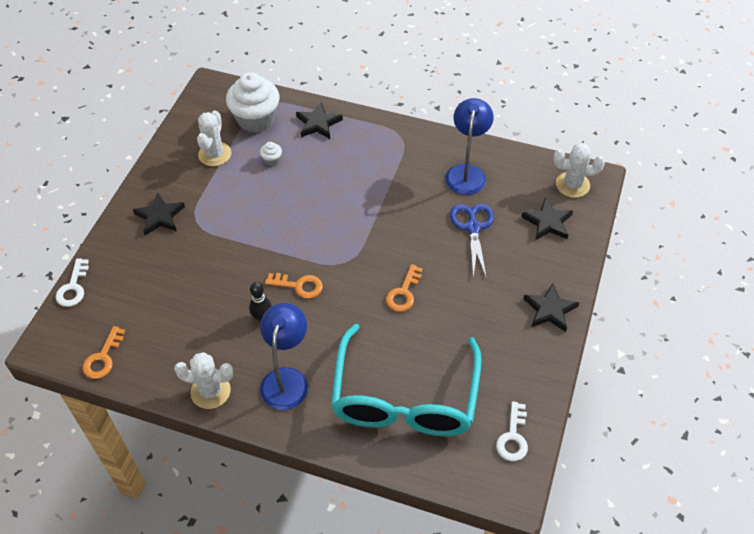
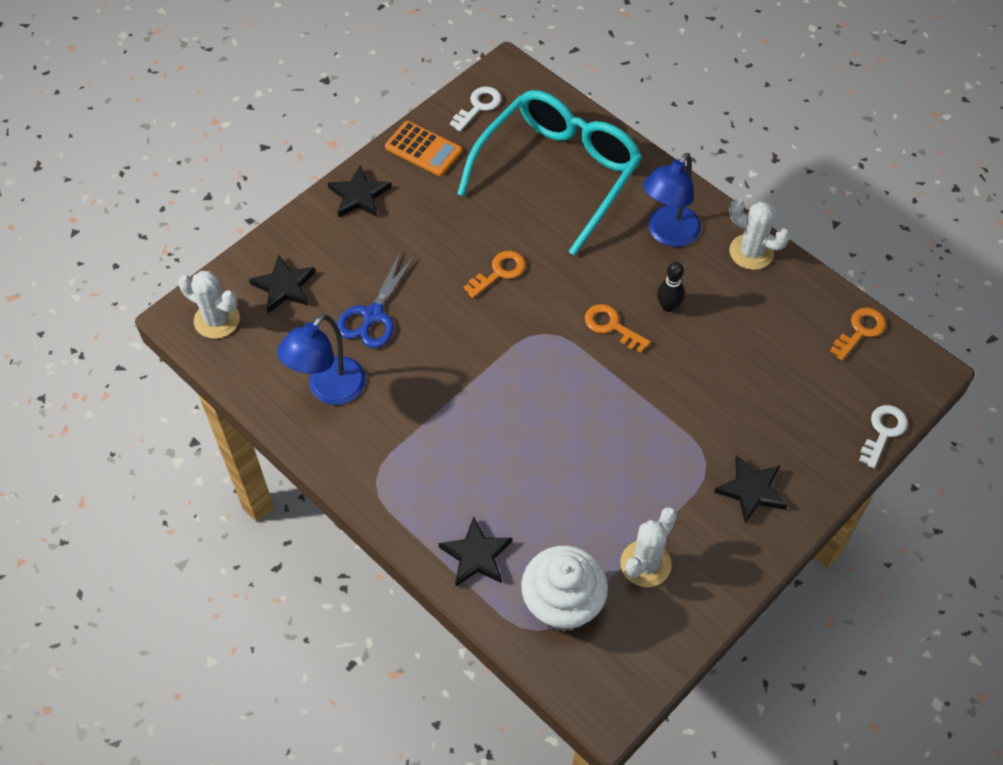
camera: 155 degrees left, 5 degrees up
(272, 160) = (569, 519): white cupcake -> none
(530, 372) = (423, 149): none -> orange calculator

